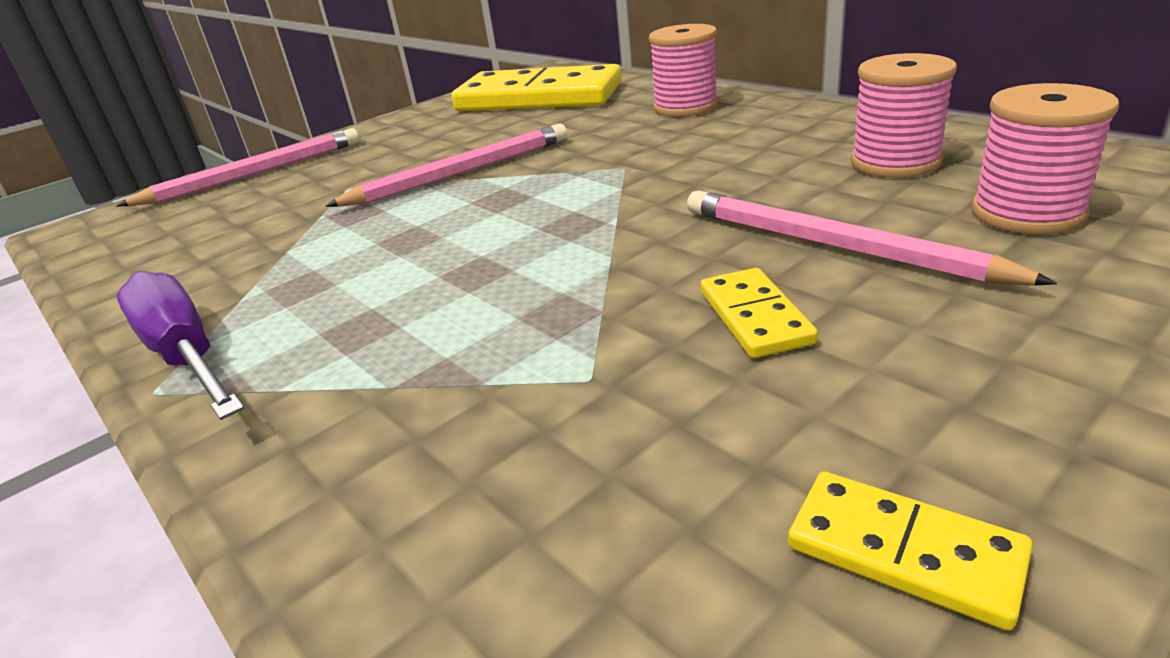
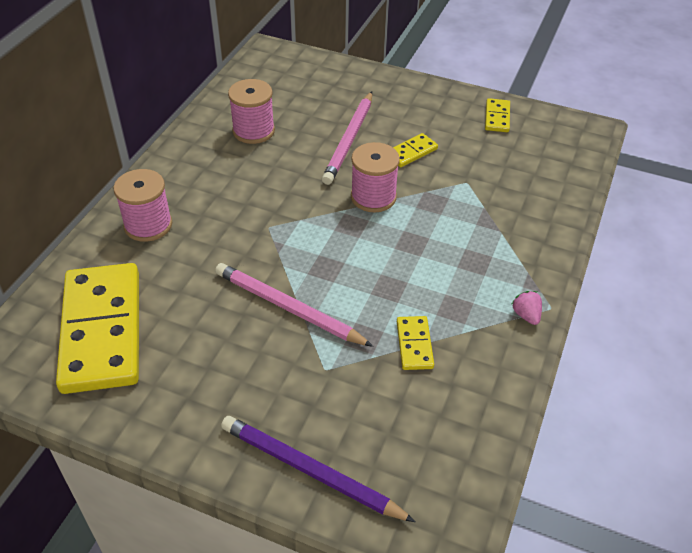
camera: 120 degrees left, 15 degrees up
(185, 355) = (526, 315): purple screwdriver -> pink strawberry
(253, 174) = (311, 471): pink pencil -> purple pencil
(293, 244) = (414, 345): none -> yellow domino
(1027, 212) = (306, 98): pink spool -> pink spool (373, 197)

